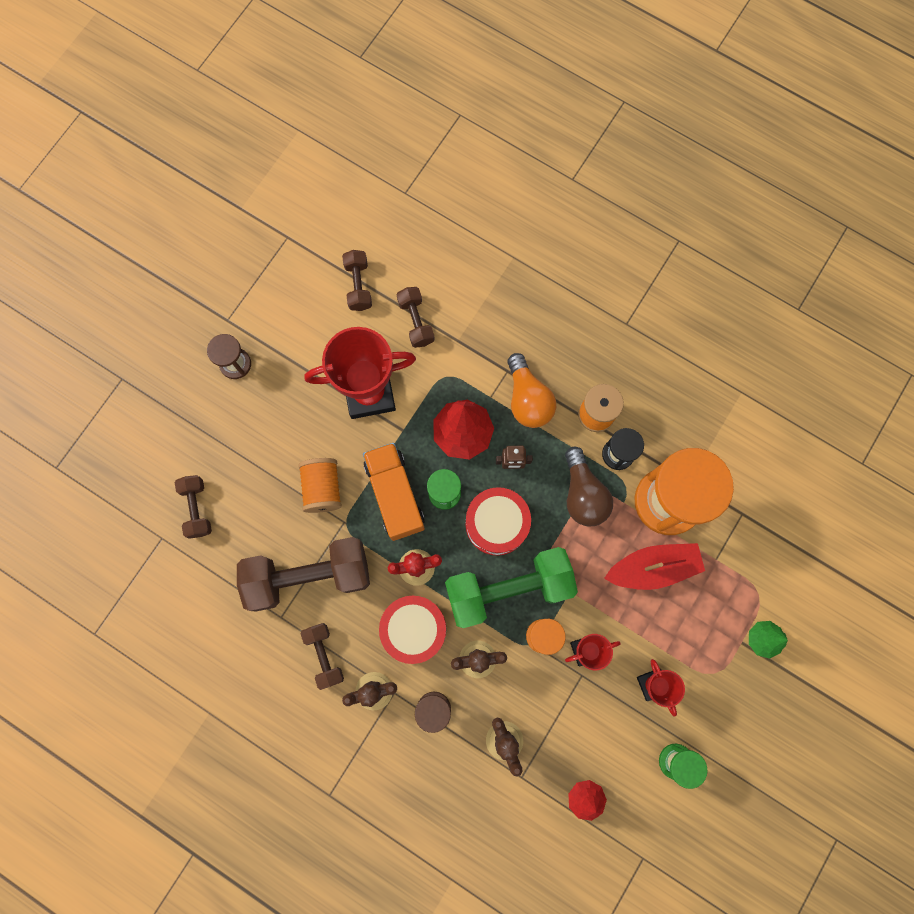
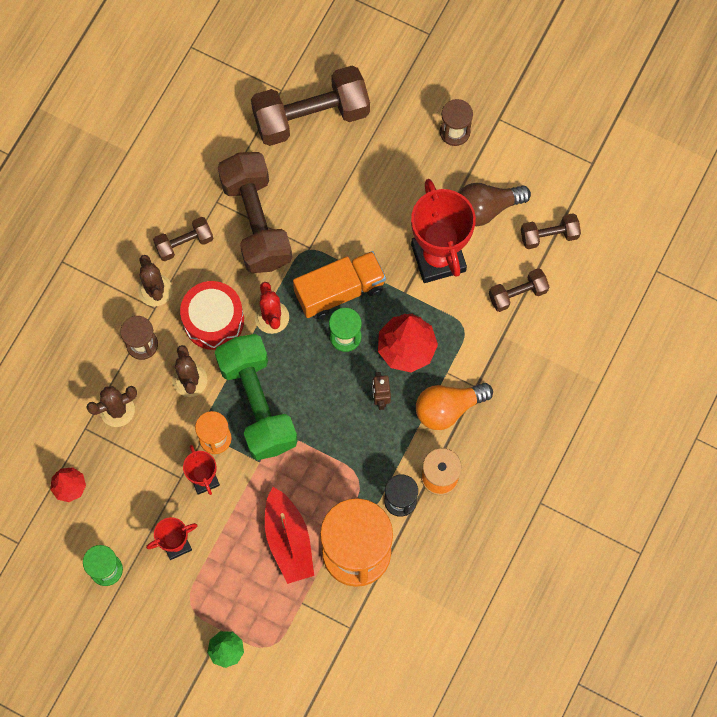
camera: 85 degrees right, 5 degrees down
(197, 508) = (311, 116): brown dumbbell -> brown dumbbell, size x2.02
(323, 488) = (340, 225): orange spool -> none
(496, 524) = (319, 388): red drum -> none
(583, 494) = (356, 468): brown light bulb -> brown light bulb (486, 208)

